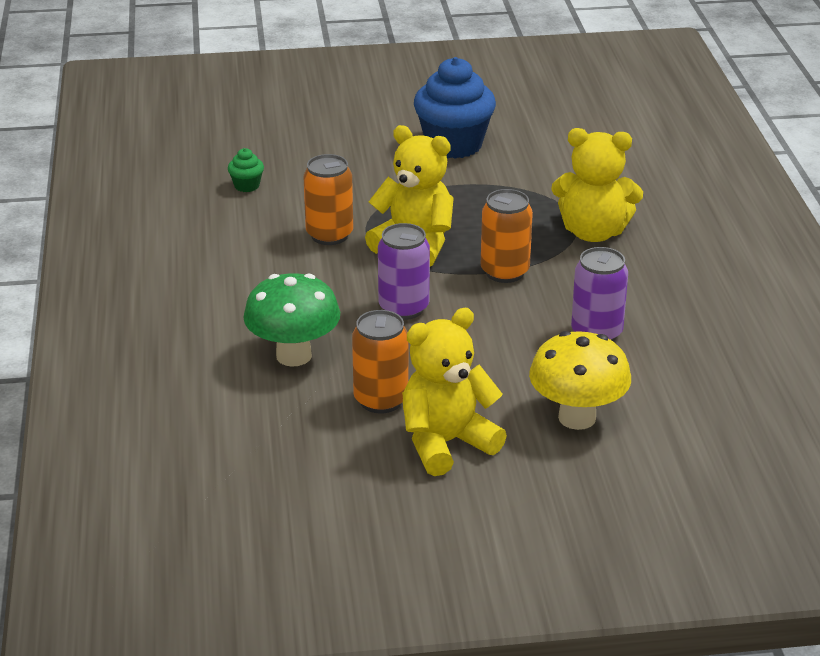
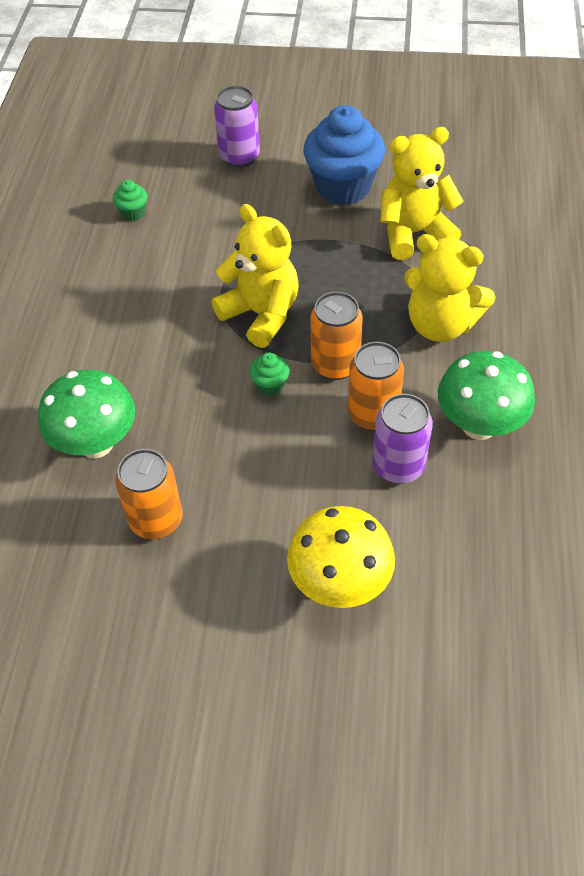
camera: 15 degrees right, 20 degrees up
(329, 235) = (186, 288): orange can -> orange can (373, 415)
(403, 308) = (221, 398): purple can -> purple can (239, 157)
(446, 443) = (198, 593): yellow teddy bear -> yellow teddy bear (414, 233)
(448, 294) = (270, 385): none -> green cupcake
(659, 297) = (479, 425): none -> green mushroom

